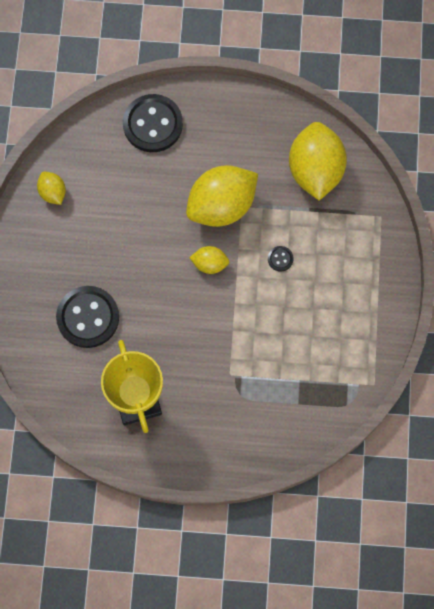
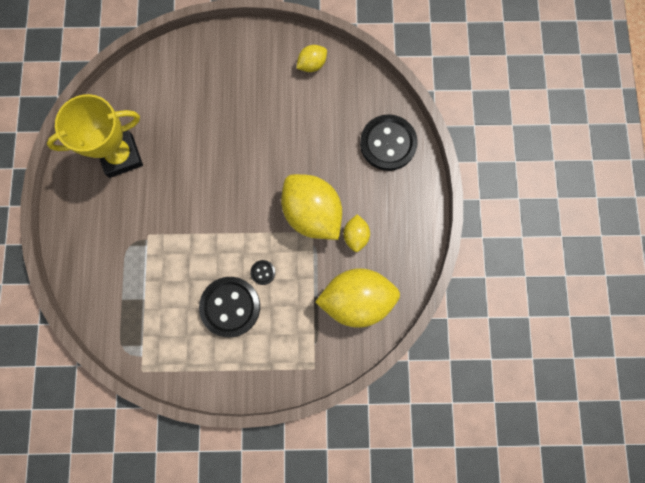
camera: 85 degrees right, 5 degrees up
(88, 317) = (196, 106): black button -> black button (230, 307)
(209, 264) = (253, 207): yellow lemon -> yellow lemon (355, 236)

